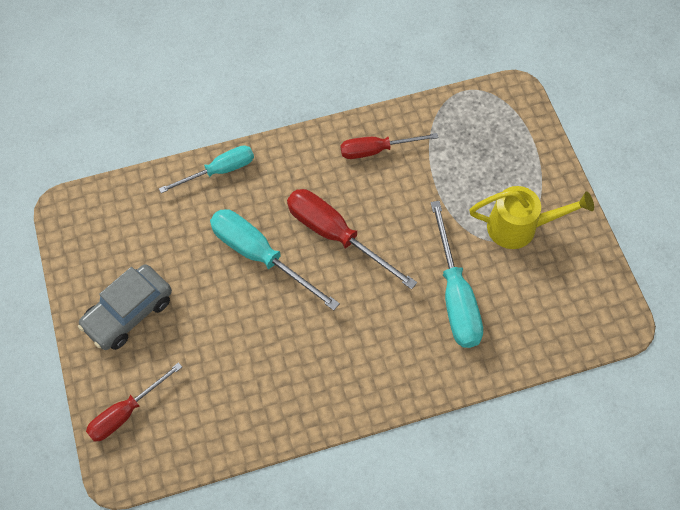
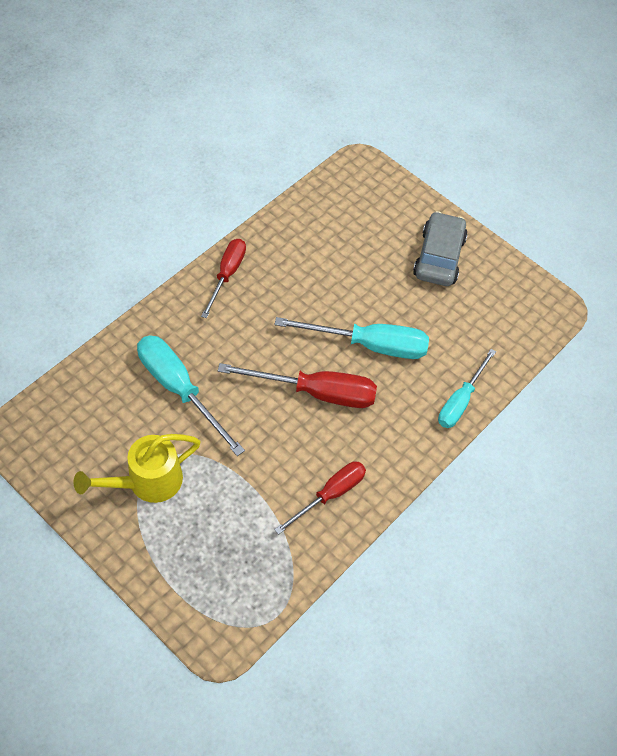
camera: 145 degrees right, 5 degrees down
(126, 412) = (385, 196): red screwdriver -> red screwdriver (227, 275)

